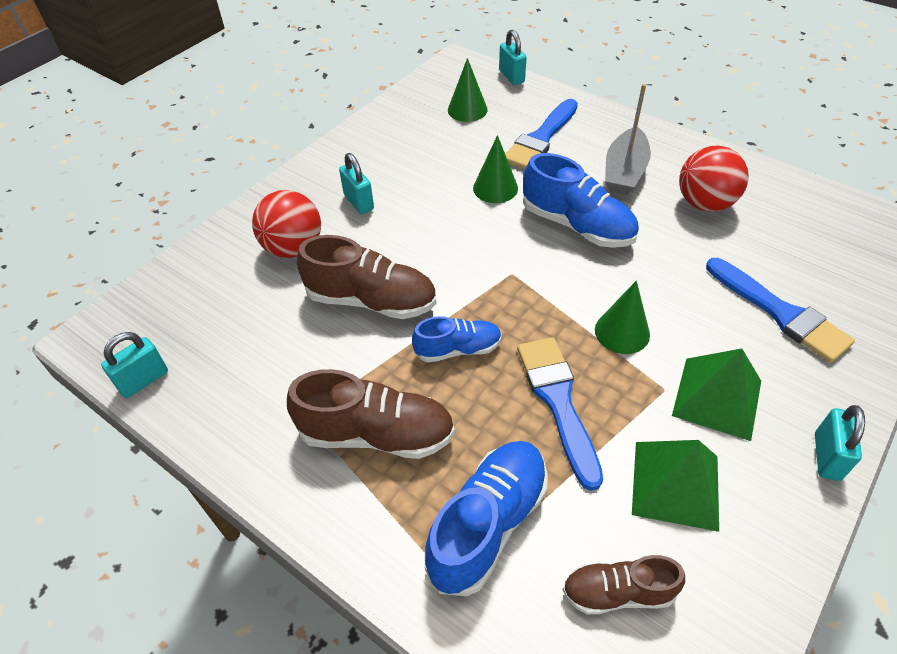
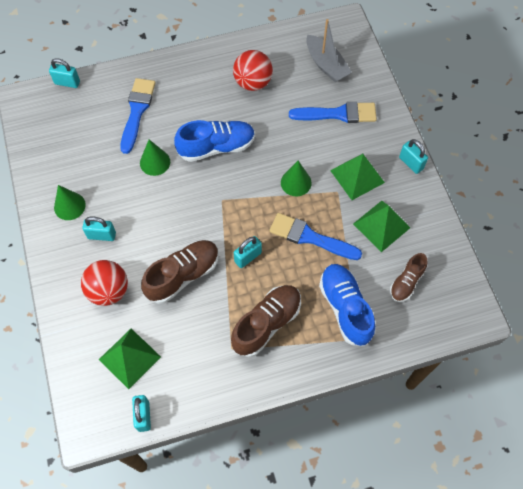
camera: 55 degrees left, 15 degrees up
(217, 318) = (129, 358): none -> green pyramid
(458, 349) = (248, 257): blue shoe -> turquoise padlock
(467, 110) = (75, 127): green cone -> green cone (69, 206)
(541, 138) = (137, 111): blue brush -> blue brush turned 150 degrees counterclockwise
(624, 172) = (200, 96): grey boat -> grey boat (326, 65)

